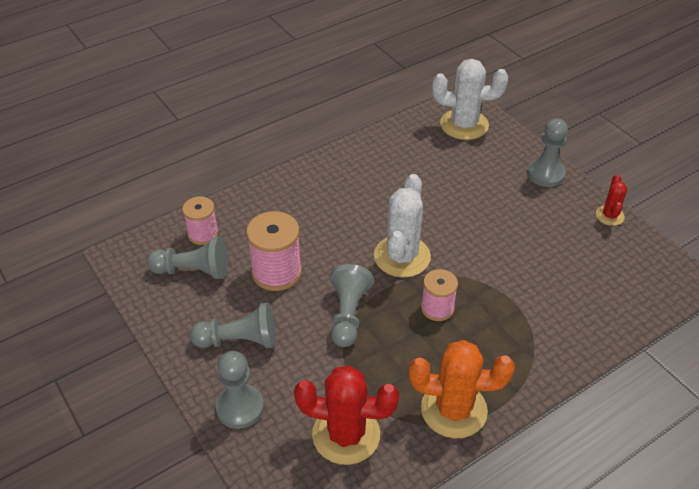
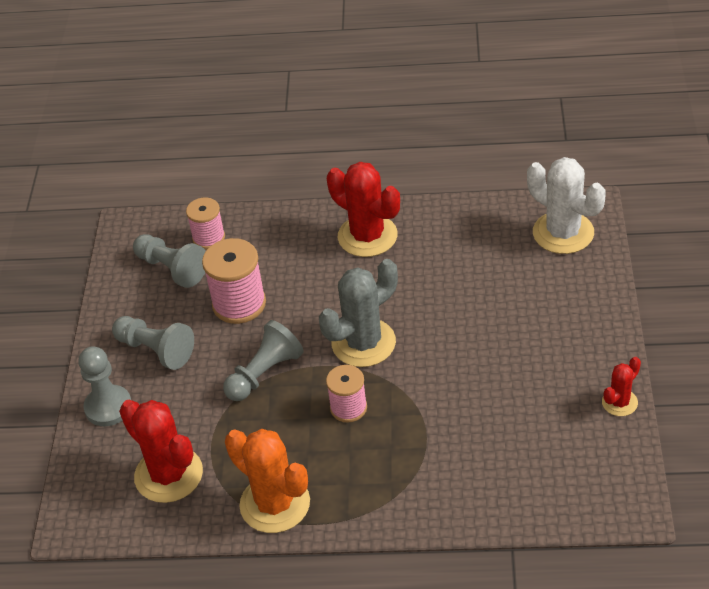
camera: 40 degrees right, 0 degrees up
(330, 181) = (367, 236): none -> red cactus
(402, 256) = (363, 343): white cactus -> grey cactus
(545, 174) = (597, 326): grey pawn -> none

